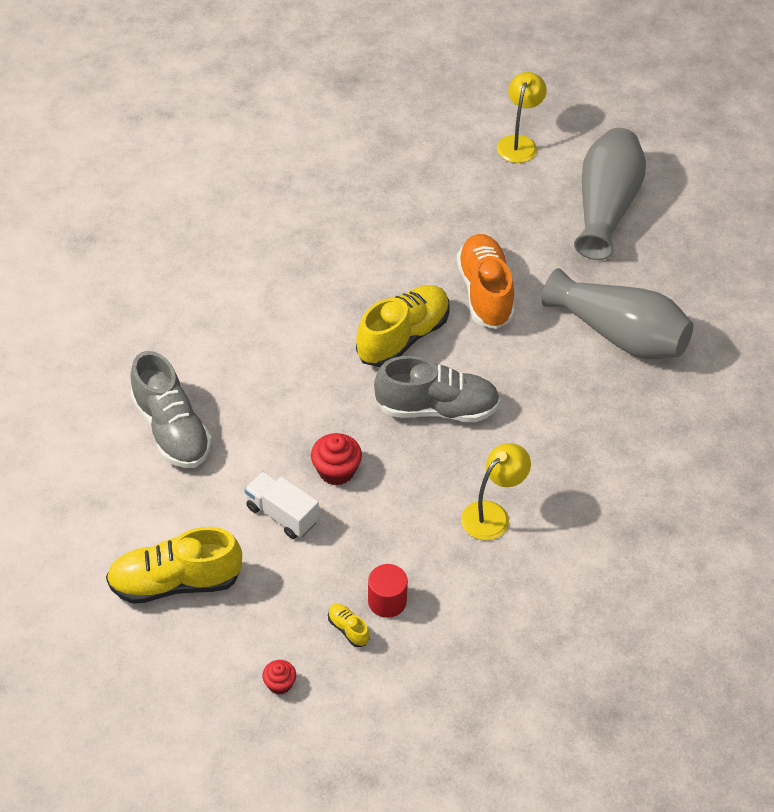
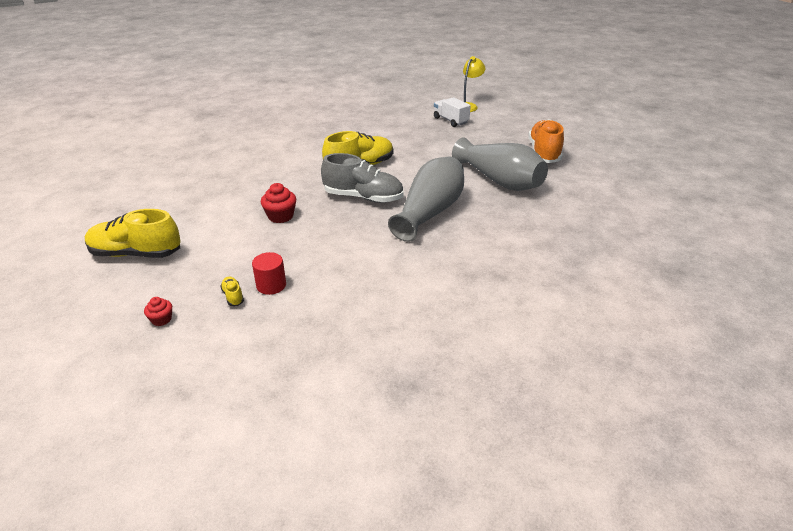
camera: 15 degrees right, 15 degrees down
(171, 429) = (193, 186): grey shoe -> none
(282, 514) = (231, 231): white truck -> white truck (450, 120)
(485, 292) = (420, 155): orange shoe -> orange shoe (544, 153)
(492, 514) = (373, 251): yellow lamp -> none
(605, 207) = (510, 132): grey vase -> grey vase (430, 212)

